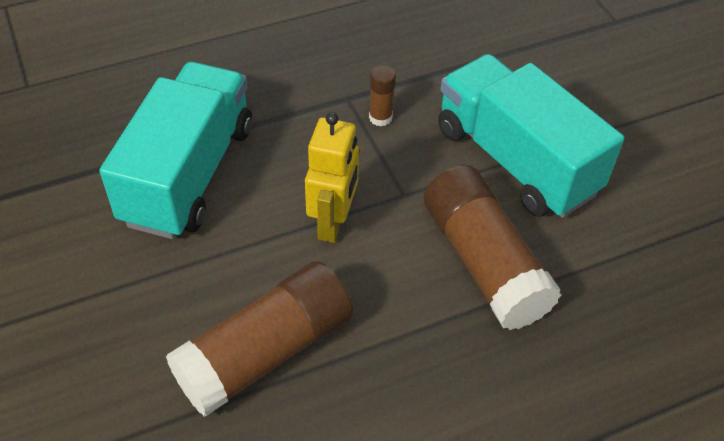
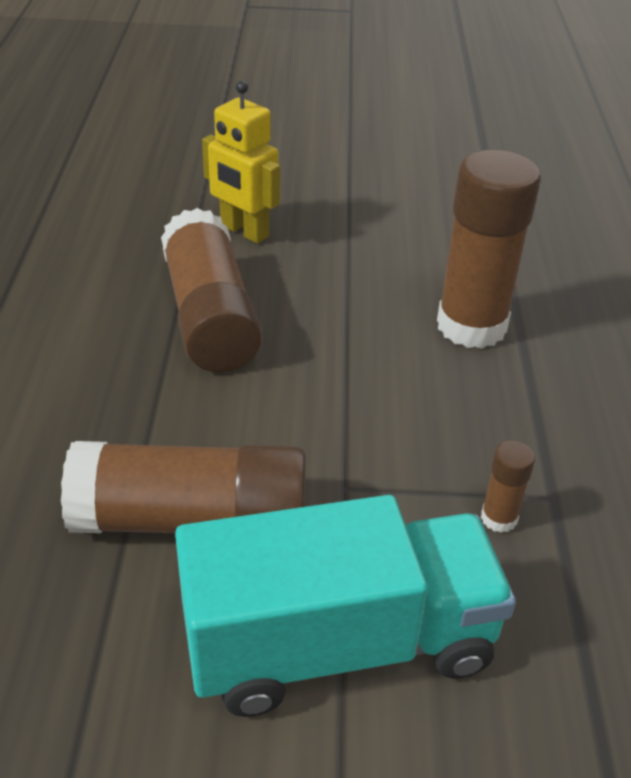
camera: 115 degrees right, 10 degrees down
(189, 174) = (471, 326): turquoise truck -> brown glue stick
(333, 223) = (337, 410): yellow robot -> yellow robot (244, 231)

